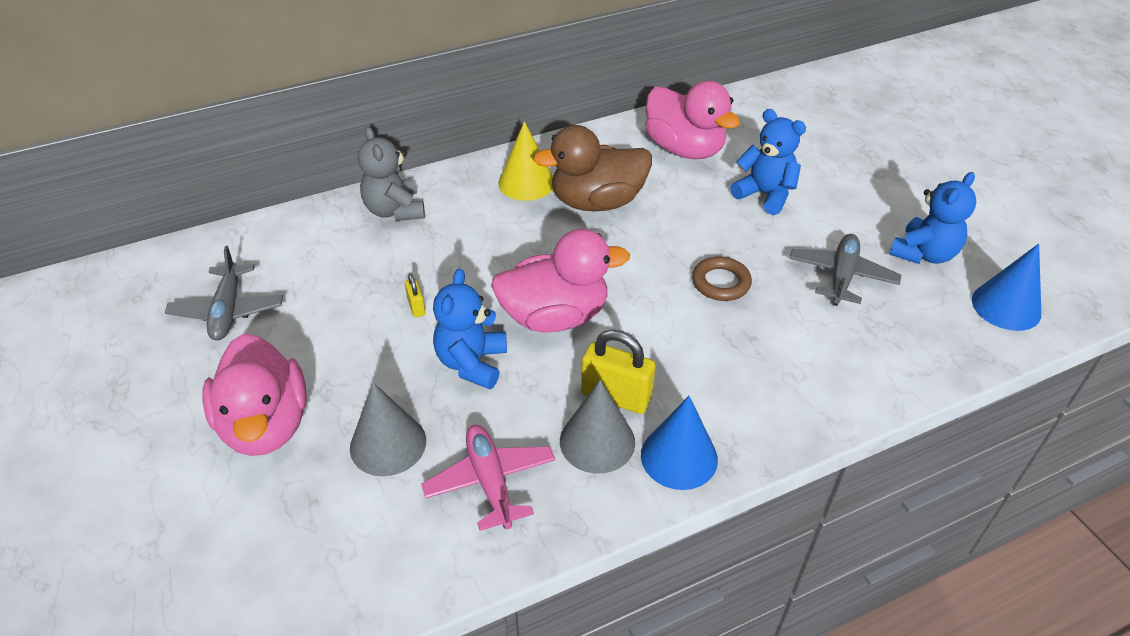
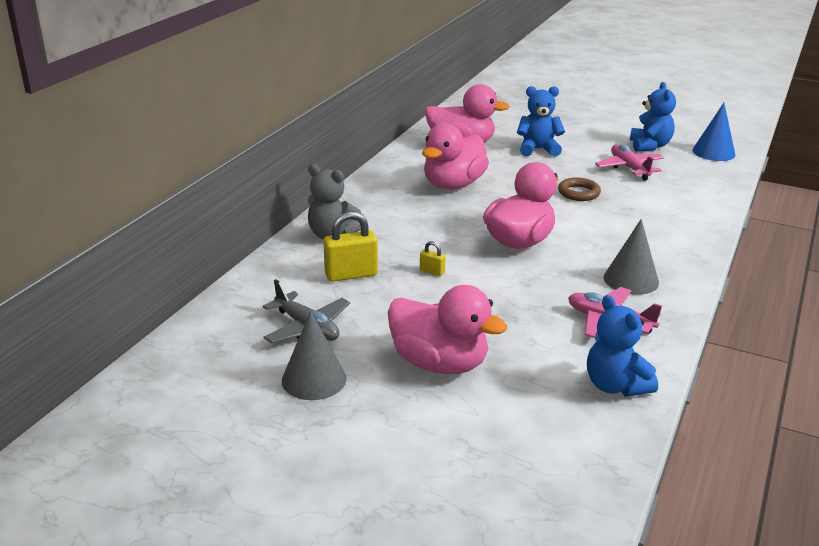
camera: 40 degrees left, 15 degrees down
(388, 444) = (528, 334): grey cone -> grey cone (314, 379)
(472, 363) = (510, 280): blue teddy bear -> blue teddy bear (615, 386)
(526, 182) = (394, 191): yellow cone -> none
(597, 202) = (453, 185): brown duck -> pink duck
(616, 397) = (609, 259): yellow padlock -> yellow padlock (351, 275)
(679, 457) = (677, 267): blue cone -> none
(841, 276) = (629, 168): grey plane -> pink plane

